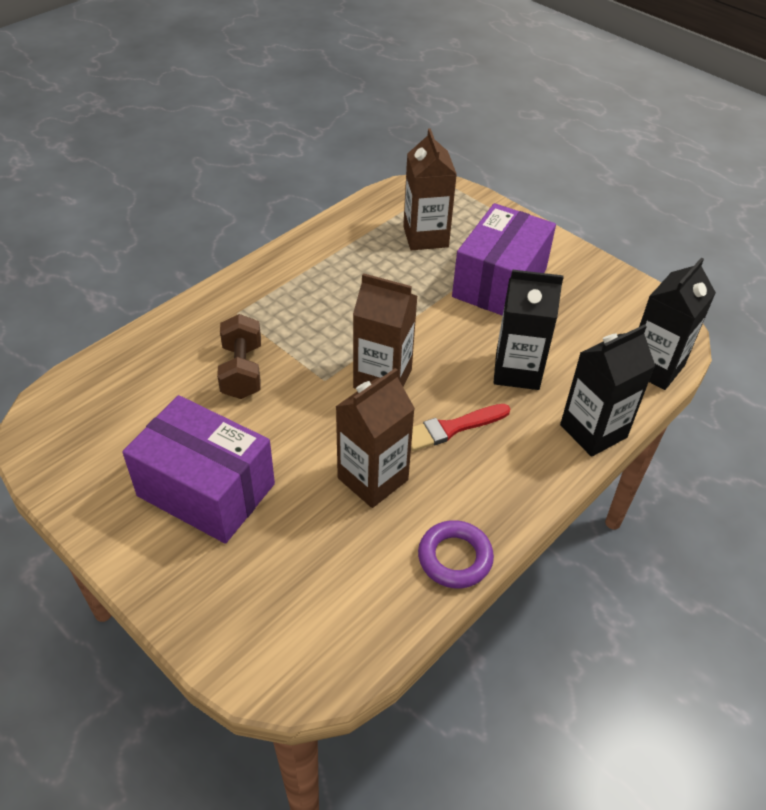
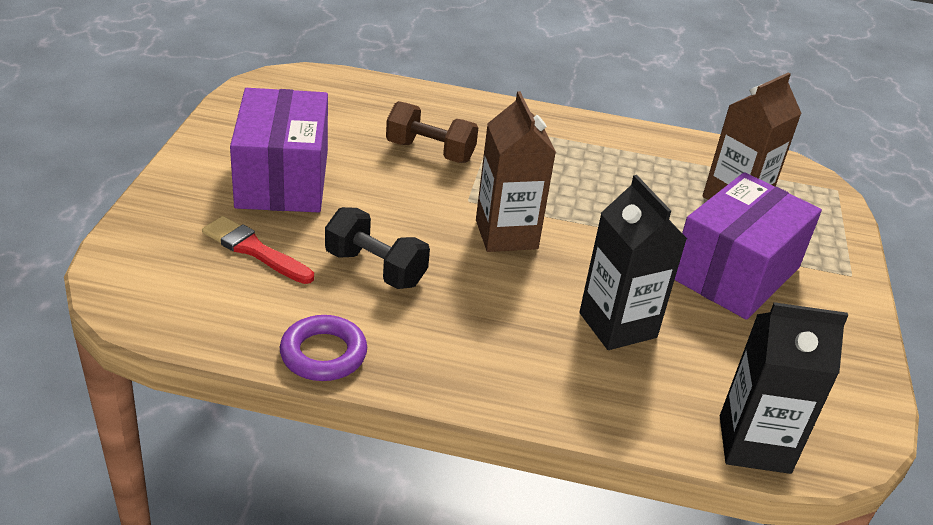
camera: 55 degrees right, 10 degrees down
(242, 371) = (430, 152): brown dumbbell -> brown dumbbell turned 60 degrees clockwise
(373, 479) = (375, 268): brown carton -> black dumbbell
(452, 428) = (488, 301): red brush -> red brush (254, 250)
(500, 283) = (735, 273): purple box -> purple box turned 45 degrees counterclockwise
(593, 431) = (591, 414): black carton -> none

